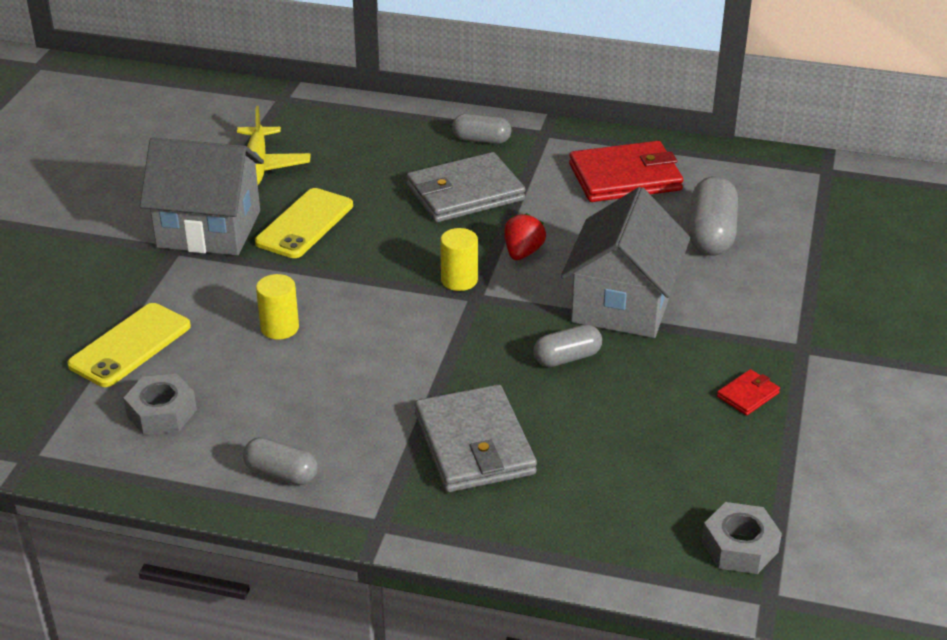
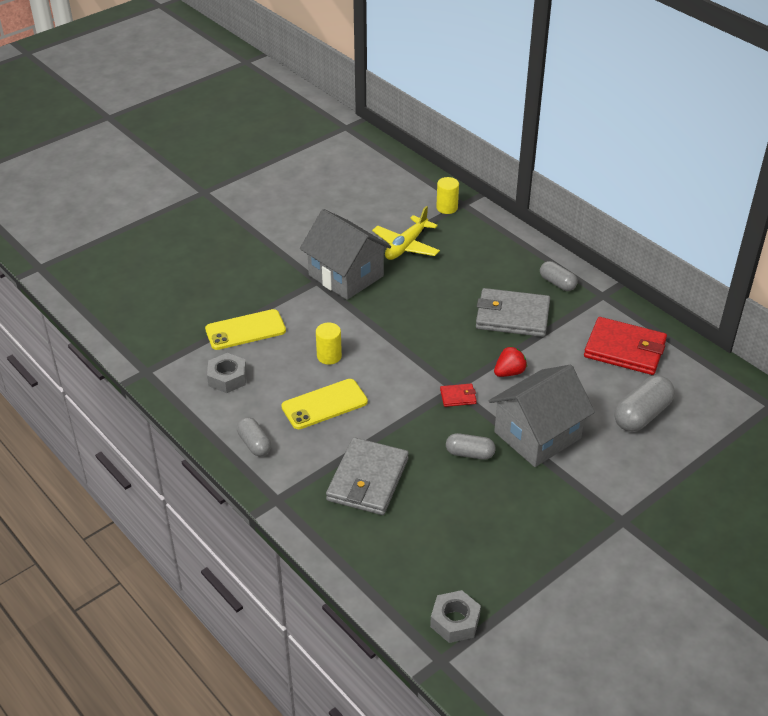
camera: 35 degrees right, 5 degrees up
(305, 224) = (400, 296): yellow phone -> yellow phone (324, 404)
(459, 280) = (454, 373): yellow cylinder -> yellow cylinder (447, 208)
(748, 395) = (555, 532): red wallet -> red wallet (458, 396)

